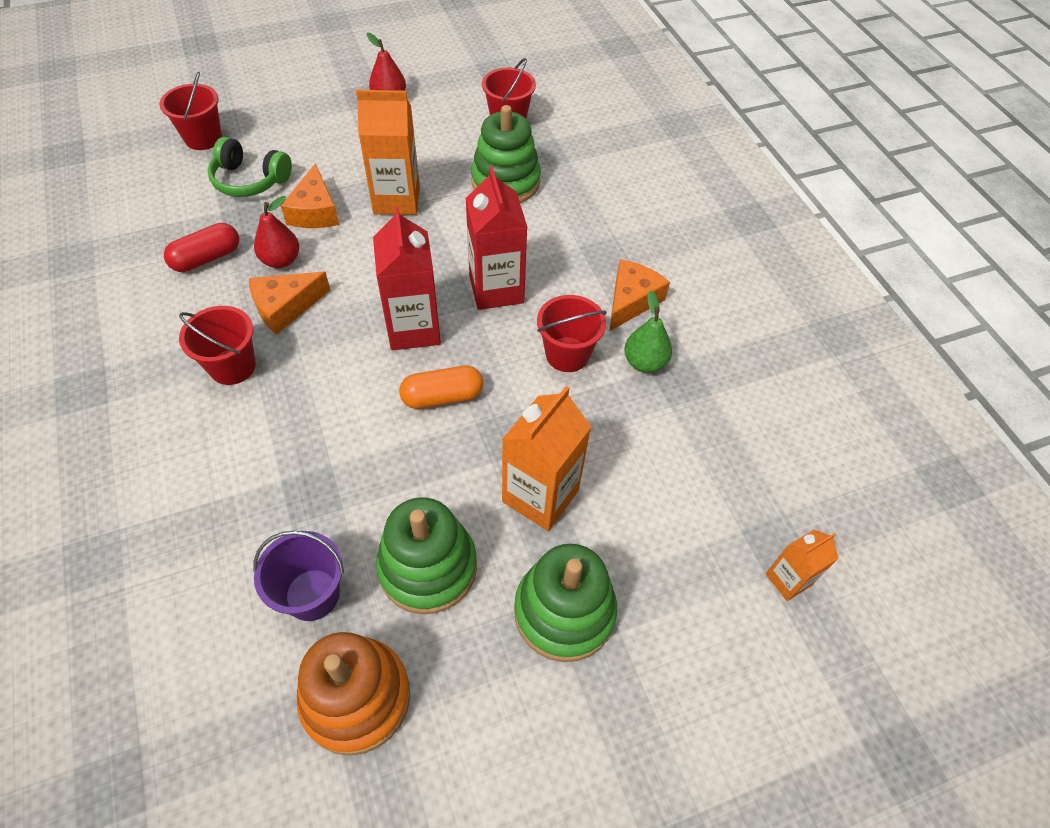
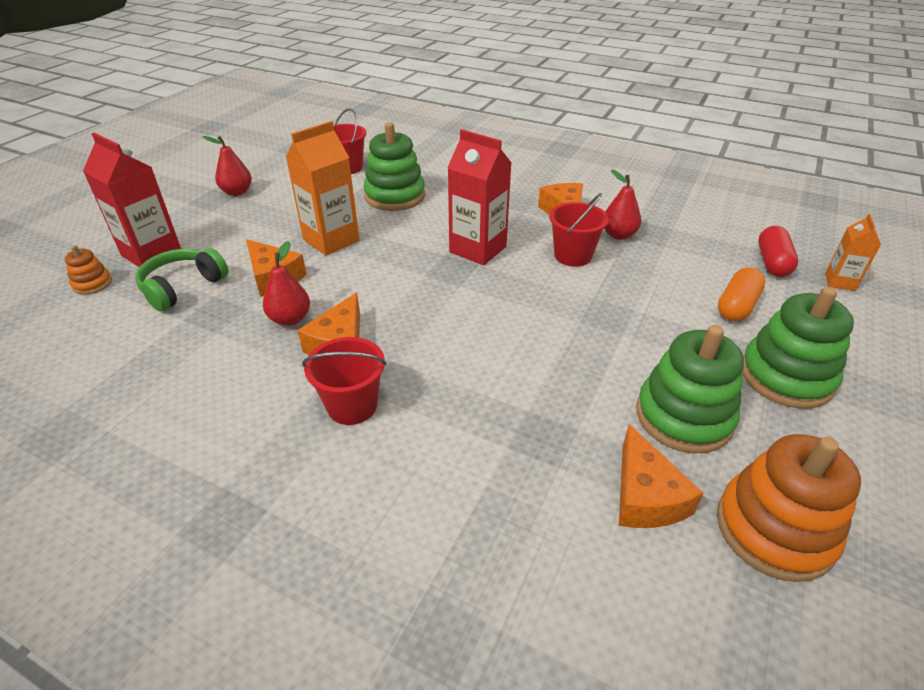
camera: 40 degrees left, 15 degrees down
(203, 138) = (92, 284): red bucket -> orange stacking toy
(207, 258) = (217, 354): red capsule -> red capsule (772, 262)
(250, 180) = (183, 287): green headphones -> green headphones turned 150 degrees clockwise
(312, 594) = (645, 496): purple bucket -> orange cheese
(413, 329) = (457, 299): red carton -> red carton (151, 253)
(442, 396) = (537, 322): orange capsule -> orange capsule (736, 306)
(540, 496) = (676, 331): orange carton -> none
(644, 362) = (618, 235): green pear -> red pear

